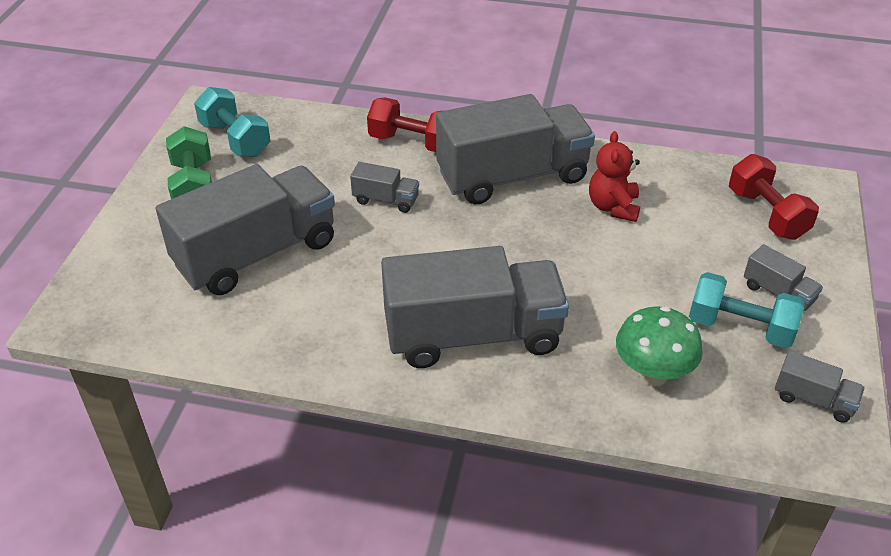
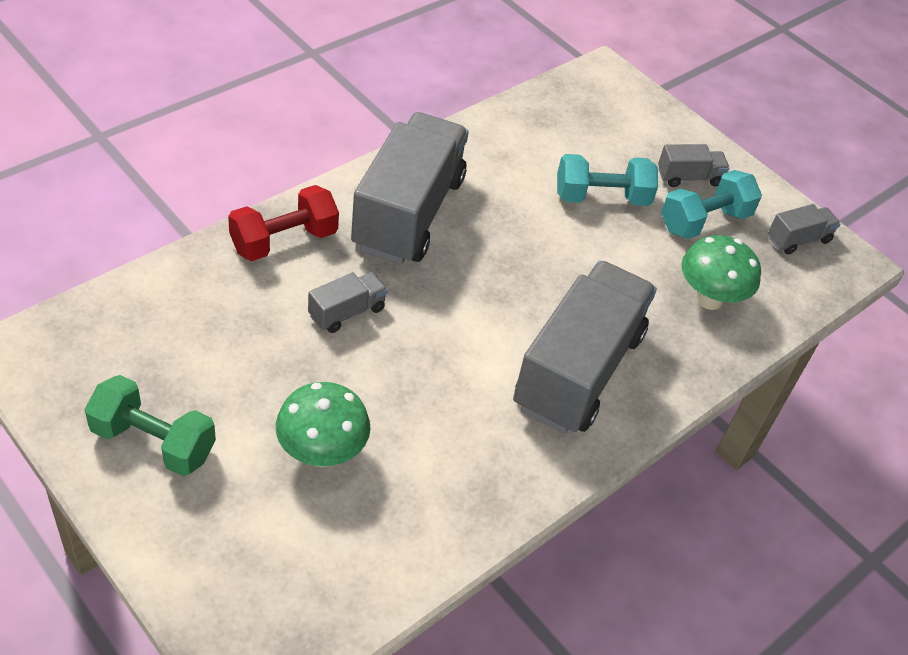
camera: 60 degrees left, 5 degrees up
(235, 139) = (112, 363): turquoise dumbbell -> turquoise dumbbell (601, 198)
(256, 254) = (322, 453): grey truck -> green mushroom
(613, 207) = (512, 186): red teddy bear -> none
(766, 214) = (605, 119): red dumbbell -> none

